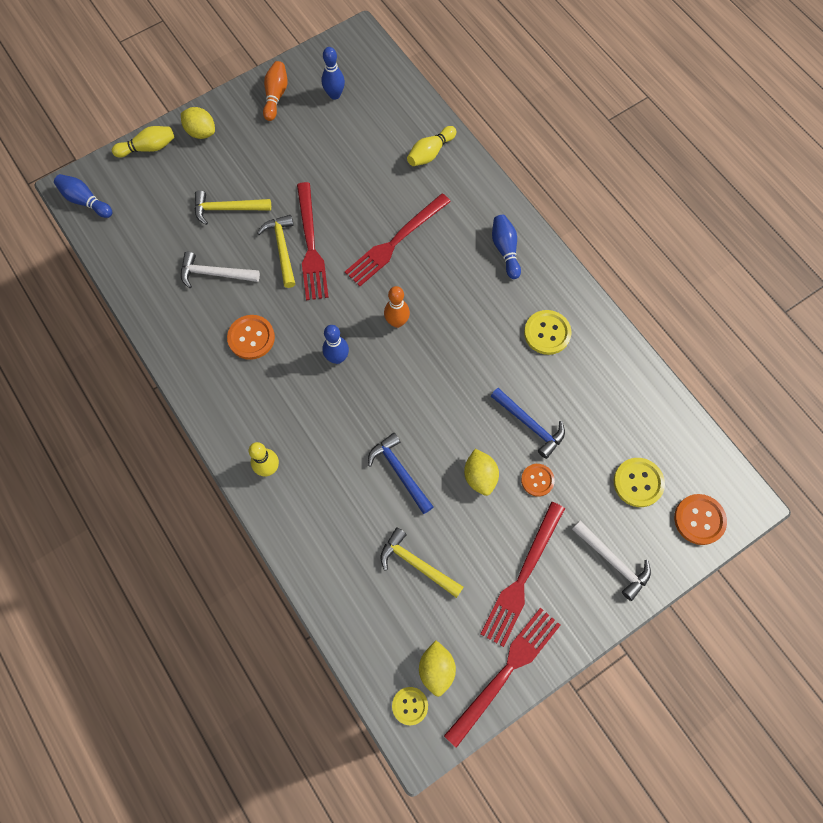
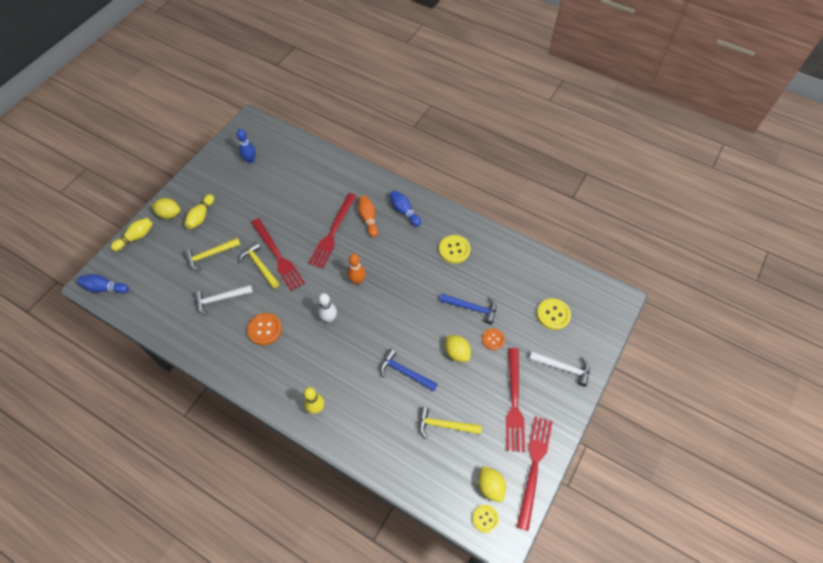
camera: 25 degrees left, 10 degrees down
(276, 96) = (211, 174): orange bowling pin -> orange bowling pin (368, 219)
(337, 358) = (329, 318): blue bowling pin -> white bowling pin
(430, 153) = (329, 172): yellow bowling pin -> yellow bowling pin (201, 216)
(699, 519) = (599, 320): orange button -> none

